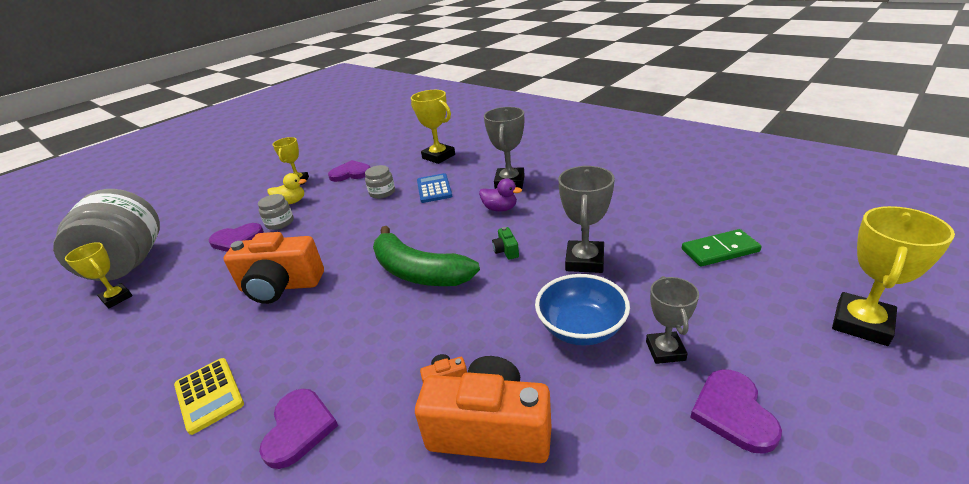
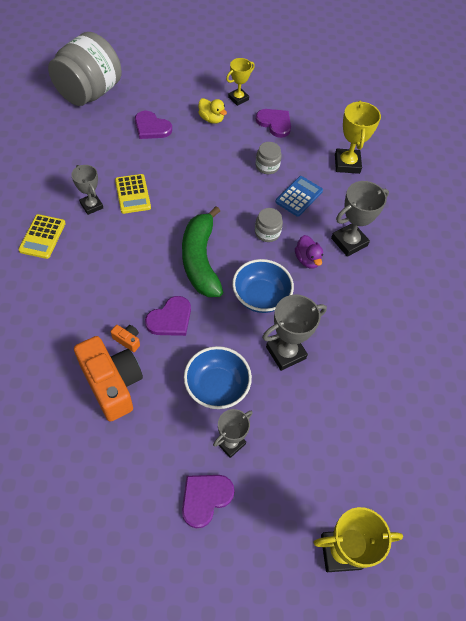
camera: 40 degrees right, 25 degrees up
(117, 298) = (63, 120): yellow trophy -> none
(243, 326) = (91, 206): none -> grey trophy
(280, 223) = (185, 134): grey jar -> grey jar (267, 232)
(280, 286) = (133, 194): orange camera -> yellow calculator
(299, 428) = (54, 296): purple heart -> purple heart (170, 319)
(506, 251) = (260, 296): green camera -> blue bowl
(720, 250) = (364, 435): green domino -> none

